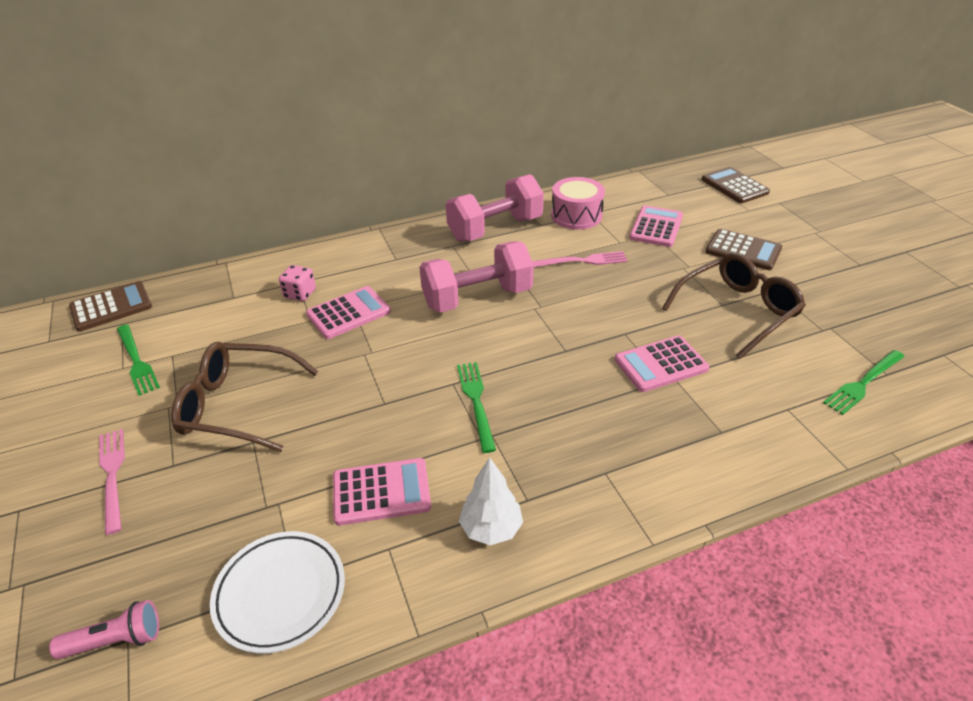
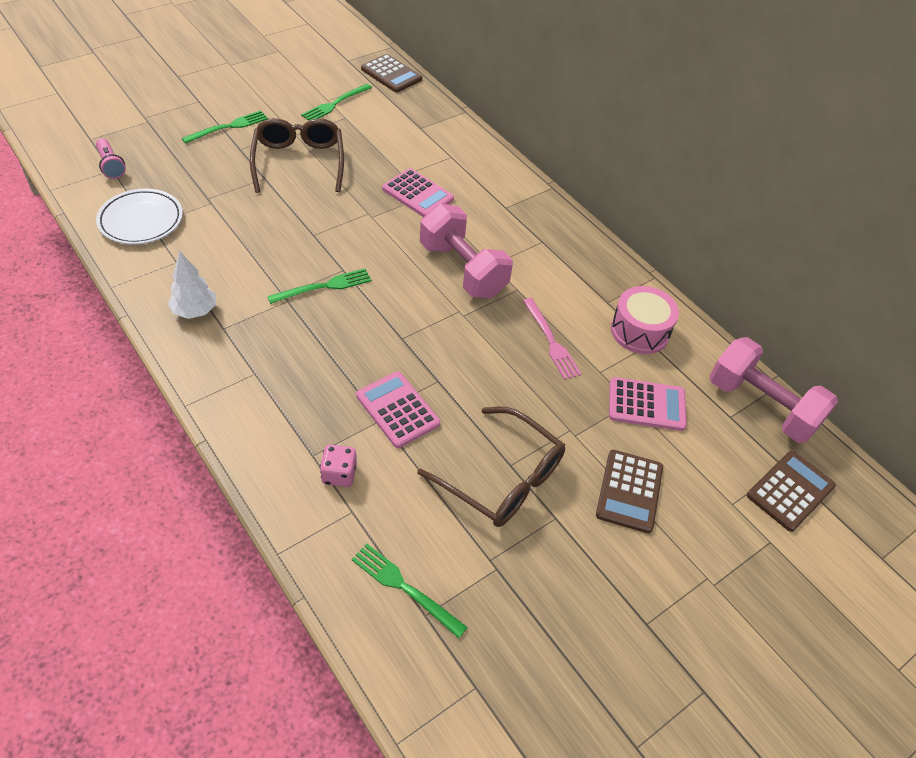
camera: 70 degrees right, 10 degrees up
(112, 475) = (229, 127): pink fork -> green fork
(300, 294) = (435, 161): pink dice -> pink dice (339, 474)
(381, 492) = (224, 249): pink calculator -> none
(495, 229) = (584, 268): pink dumbbell -> pink dumbbell (761, 406)

